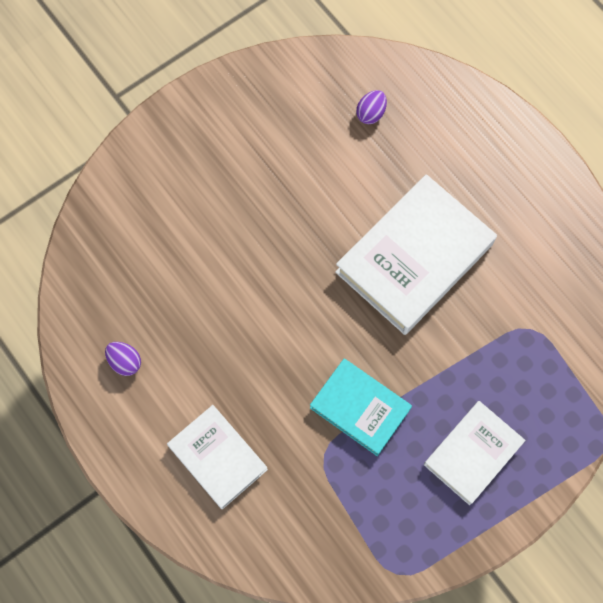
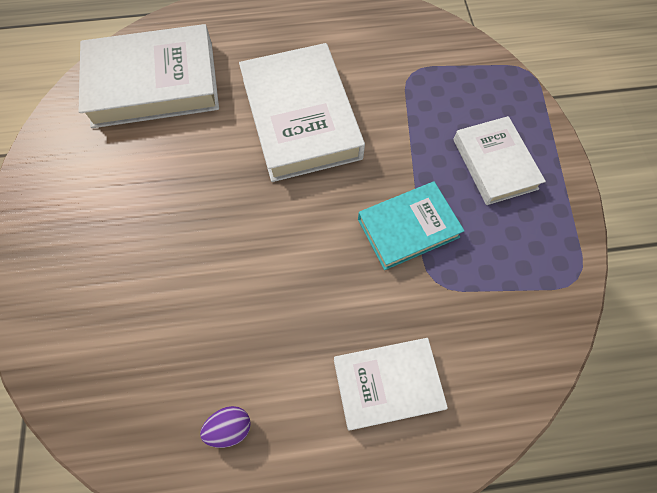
camera: 60 degrees left, 5 degrees down
(371, 113) = (154, 83): purple egg -> white book

